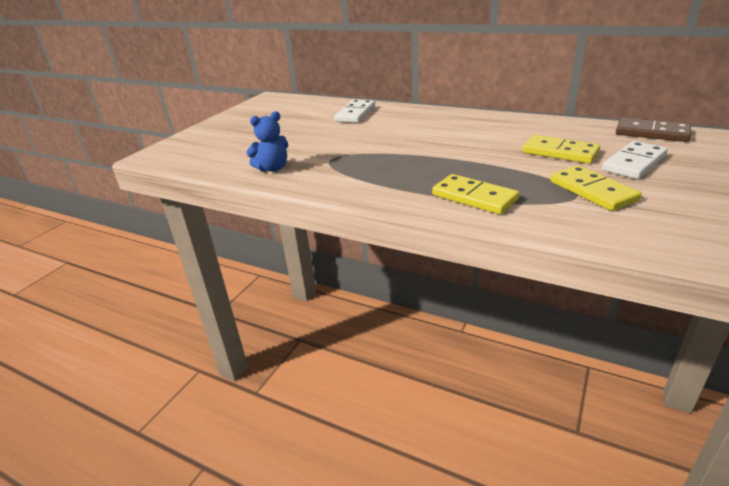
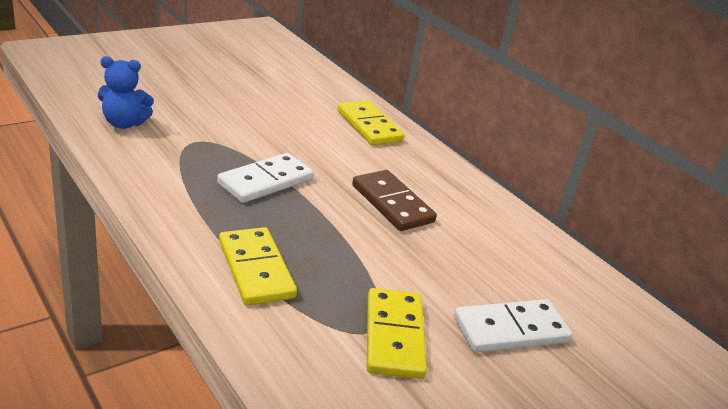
camera: 20 degrees right, 0 degrees up
(355, 114) = (312, 94): white domino -> white domino (265, 181)
(560, 152) = (448, 266): yellow domino -> yellow domino (369, 126)
(651, 133) = (612, 303): brown domino -> brown domino (392, 203)

